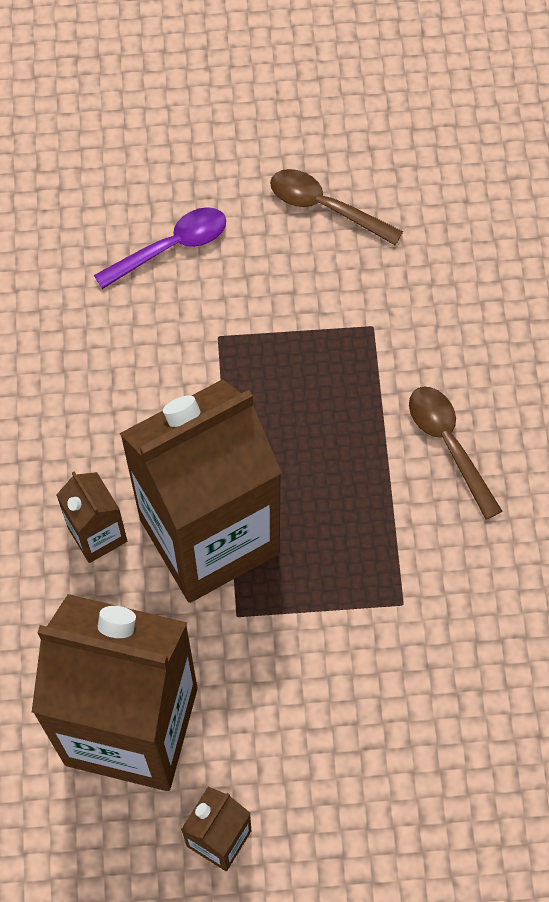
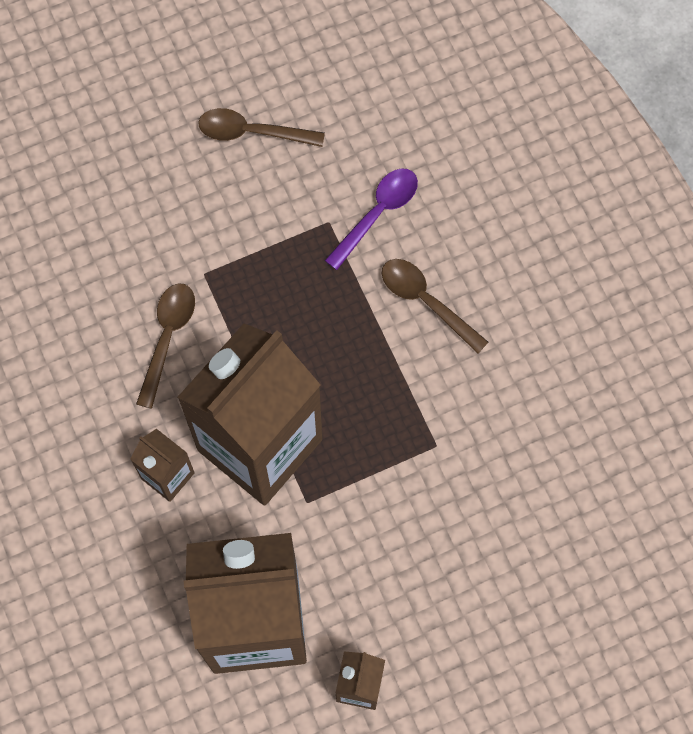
camera: 20 degrees left, 5 degrees up
(153, 390) = (167, 338): none -> brown spoon
(171, 247) = (135, 210): purple spoon -> purple spoon (377, 214)

